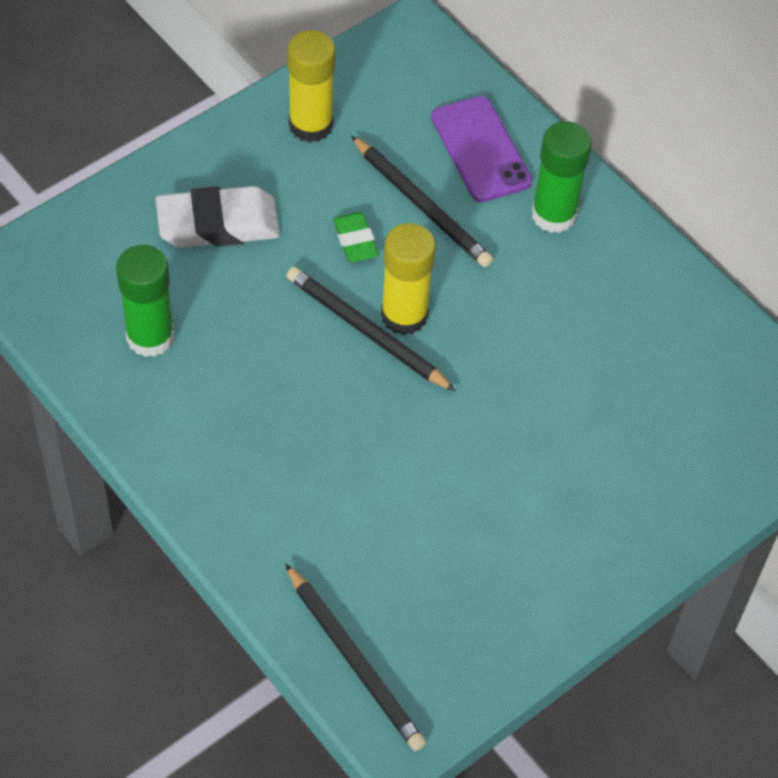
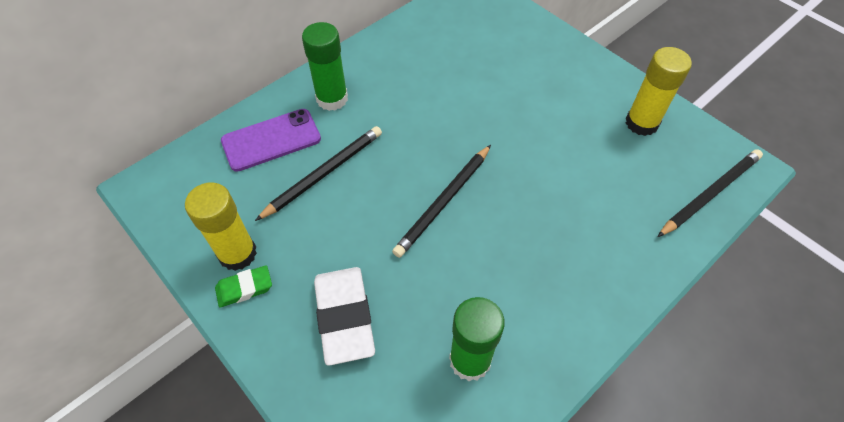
camera: 90 degrees left, 0 degrees up
(355, 240) = (359, 214): green eraser -> green eraser (244, 288)
(404, 315) = (426, 179): yellow glue stick -> yellow glue stick (641, 123)

